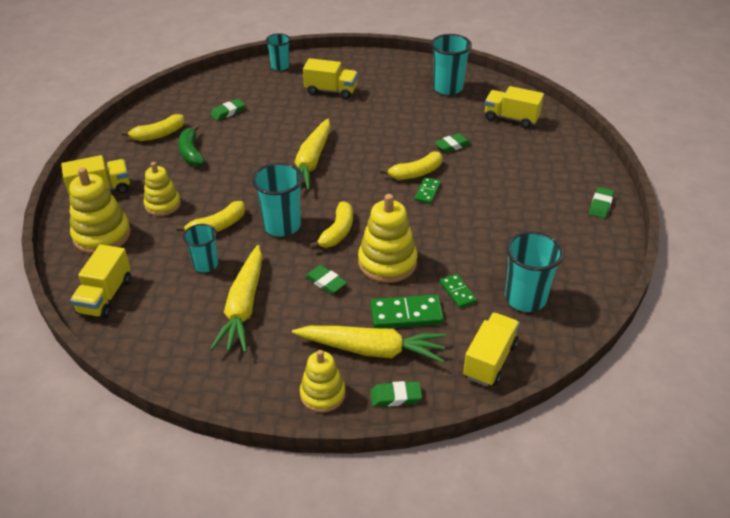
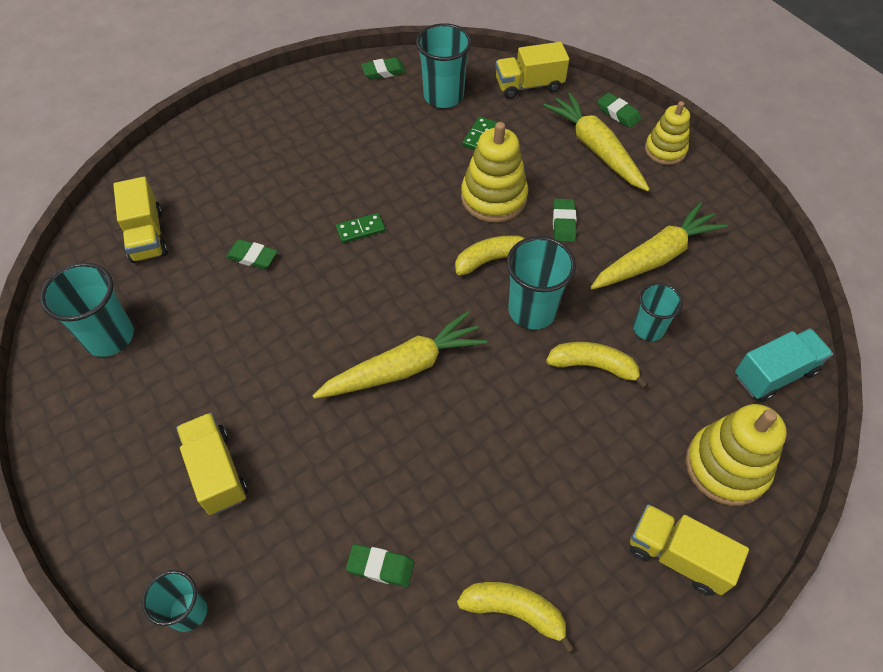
camera: 130 degrees left, 15 degrees up
(105, 296) = (774, 374): yellow truck -> turquoise truck
(163, 205) = (622, 454): yellow stacking toy -> none
(191, 152) = (509, 522): green banana -> none
(406, 314) = (538, 151): green domino -> none
(416, 173) = (335, 257): yellow banana -> none
(600, 205) = (266, 104): green eraser -> green eraser (383, 71)

